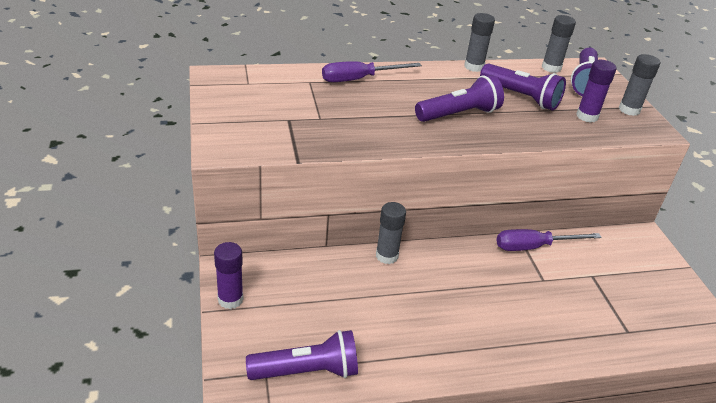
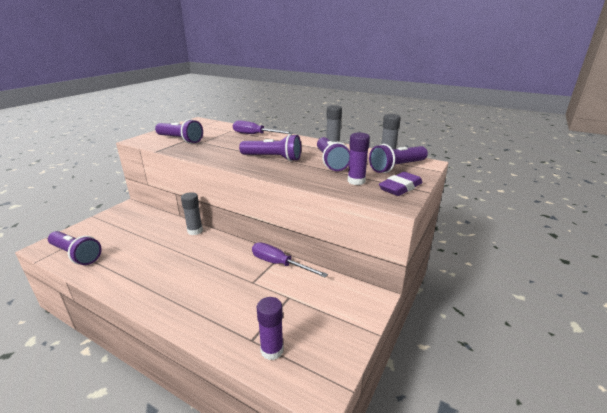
camera: 45 degrees right, 10 degrees down
(230, 299) = (107, 216): purple glue stick -> purple glue stick (272, 350)
(283, 125) = (180, 140): none -> purple flashlight
(629, 110) = (400, 187): grey glue stick -> purple eraser

